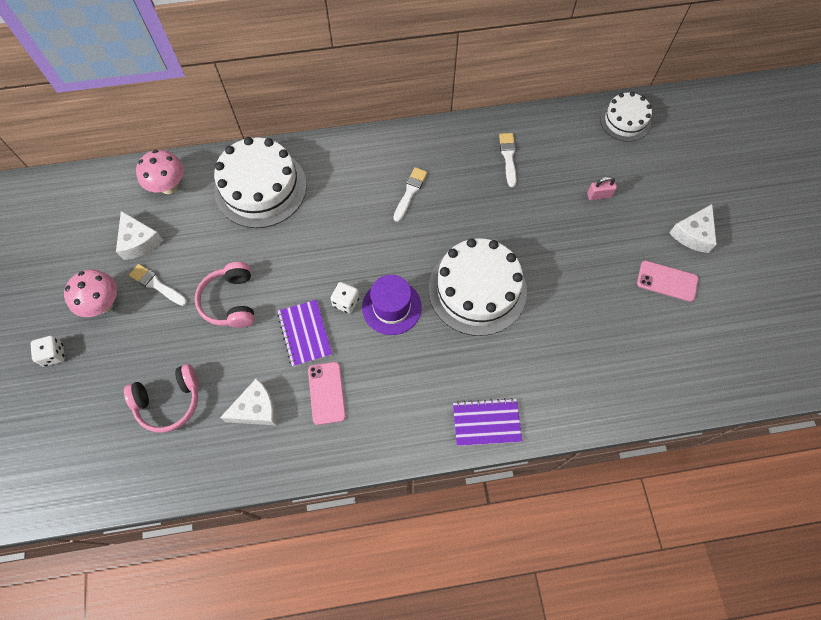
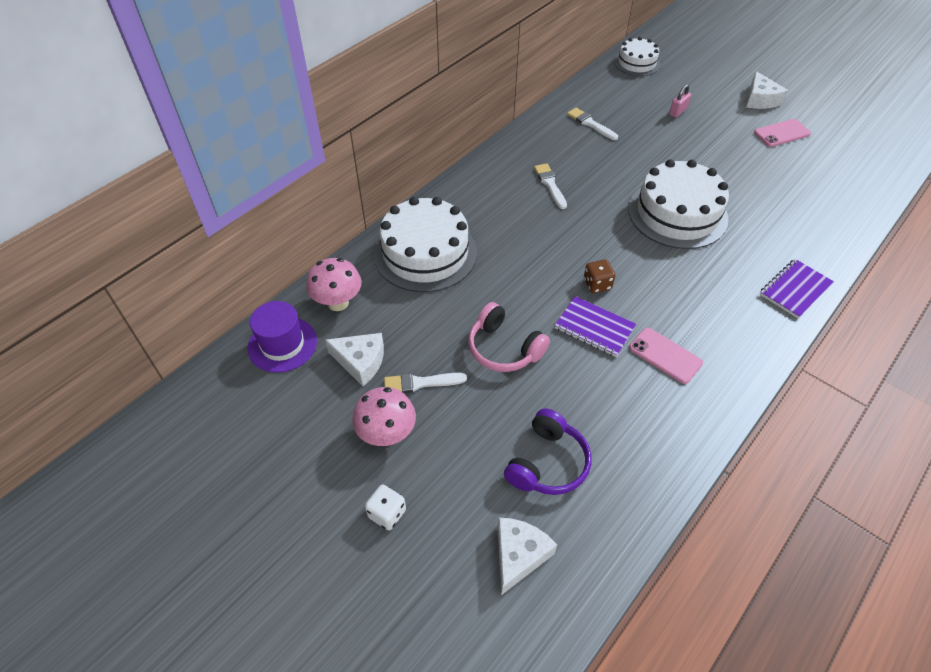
camera: 40 degrees left, 15 degrees down
(169, 401) = (547, 463): pink headphones -> purple headphones
(256, 409) = (627, 409): white cheese -> white cheese (519, 555)
(346, 302) = (597, 284): white dice -> brown dice
(391, 307) = (634, 264): purple hat -> purple hat (282, 344)

